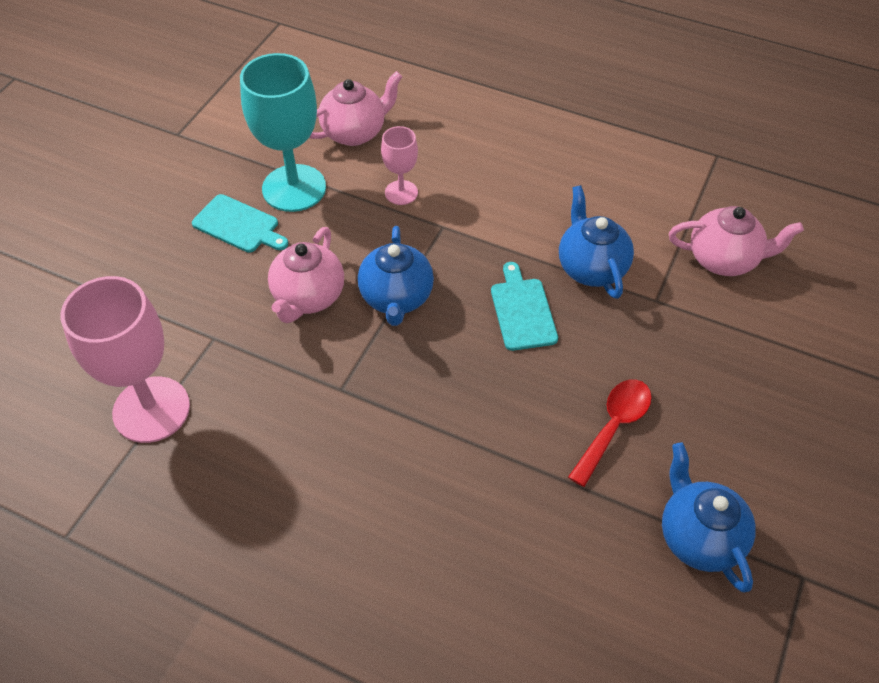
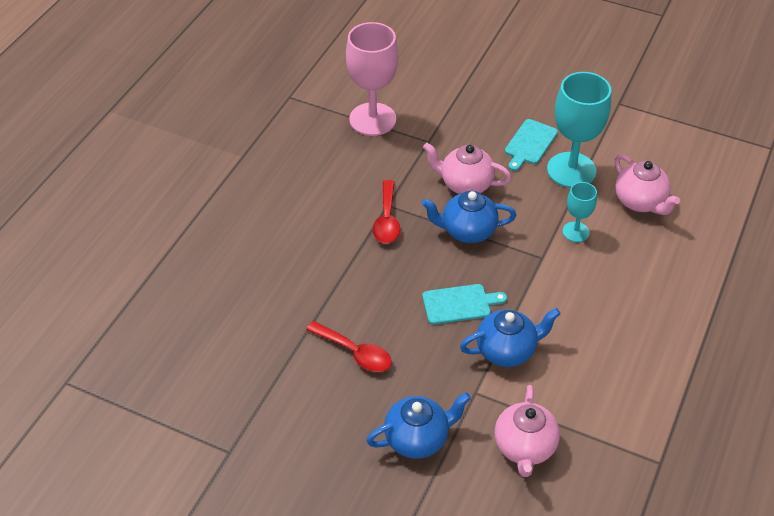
camera: 90 degrees right, 5 degrees down
(371, 390) = (387, 220): none -> red spoon
(401, 192) = (575, 232): pink goblet -> turquoise goblet
(699, 537) = (264, 393): blue teapot -> blue teapot (417, 439)

